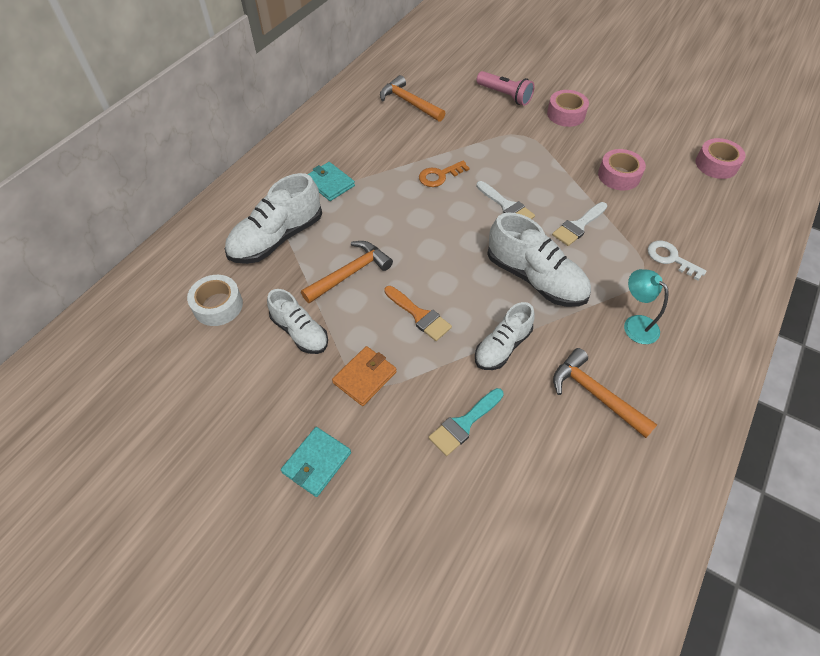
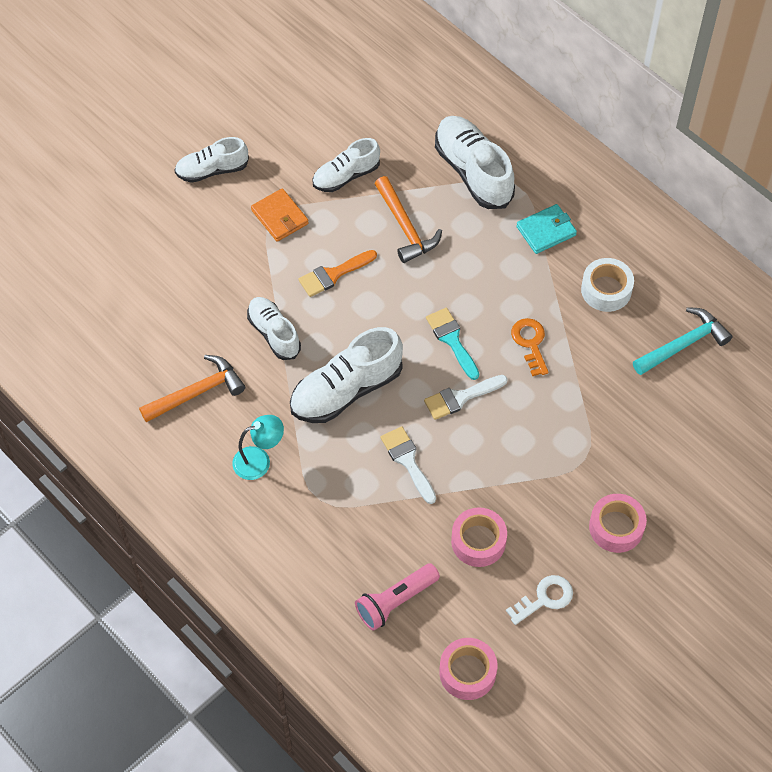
camera: 105 degrees right, 5 degrees up
(218, 305) = (398, 117): white tape -> white tape (606, 290)
(317, 462) = (212, 170): turquoise wallet -> white shoe
(409, 103) = (683, 344): orange hammer -> turquoise hammer
(464, 424) = (207, 280): turquoise brush -> turquoise brush (452, 340)
(505, 95) = (675, 465): pink flashlight -> pink flashlight (395, 601)
(670, 258) = (331, 536): white key -> white key (544, 598)

